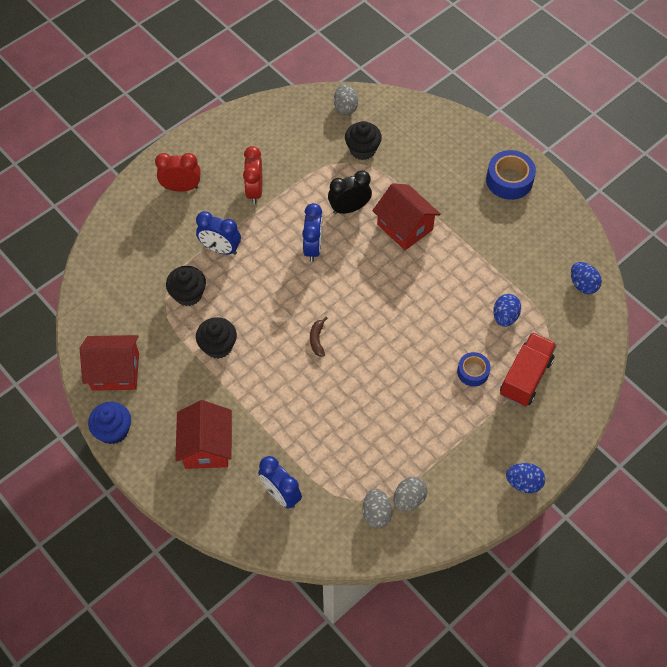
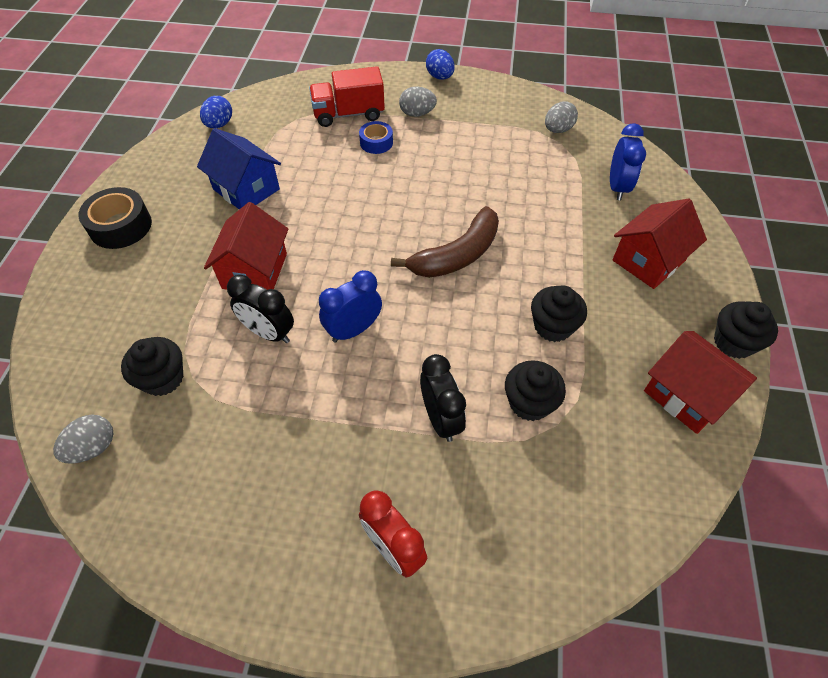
camera: 130 degrees left, 5 degrees down
(113, 430) = (733, 342): blue cupcake -> black cupcake
(220, 249) = (440, 419): blue clock -> black clock
(254, 191) = (323, 449): red clock -> none
(317, 339) = (457, 255): brown banana -> brown banana, size x2.29
(409, 499) = (525, 120): grey egg -> grey egg (417, 114)
(488, 262) = (246, 189): none -> blue house
(505, 317) = (300, 151): blue egg -> none
(509, 180) = (120, 226): blue tape -> black tape

